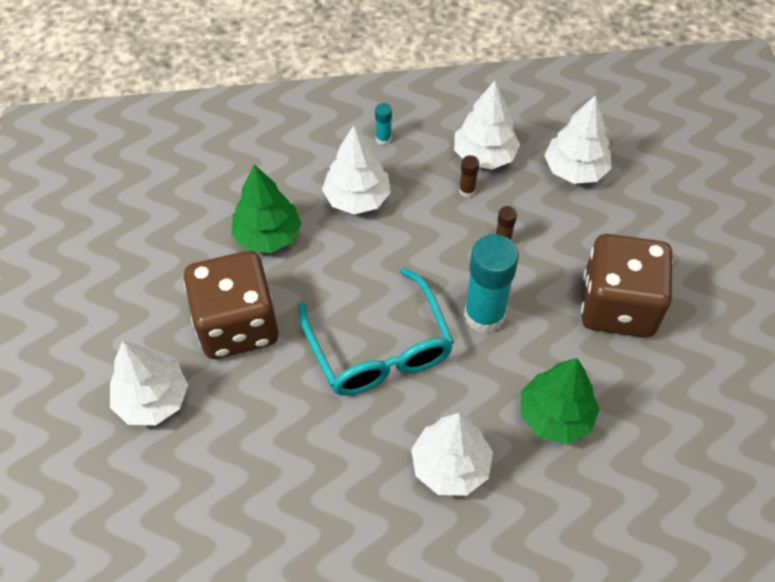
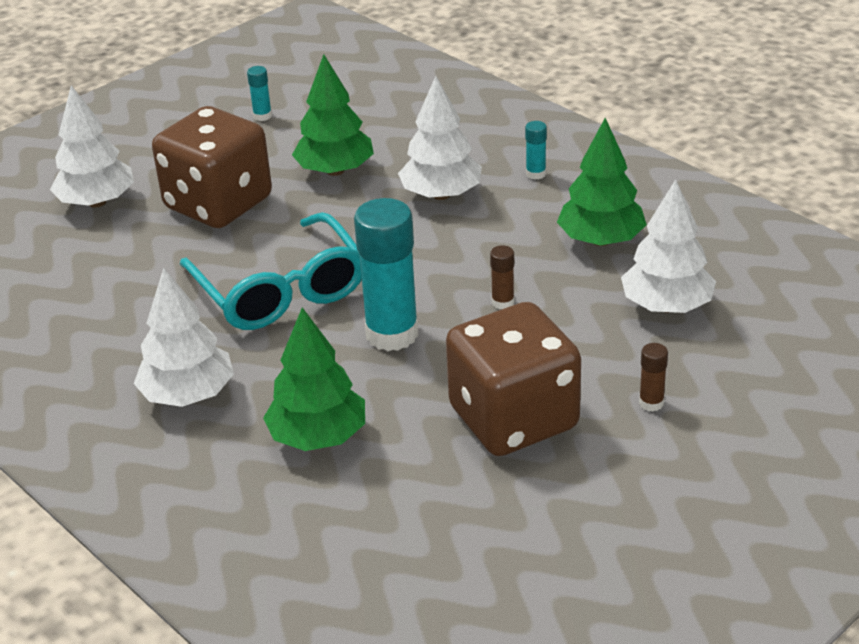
camera: 55 degrees right, 20 degrees down
(148, 235) = (262, 116): none -> turquoise glue stick
(379, 347) = (280, 289): turquoise glasses -> turquoise glasses turned 60 degrees counterclockwise
(467, 190) = (538, 251): brown glue stick -> brown glue stick (651, 403)
(484, 155) = (601, 240): white tree -> green tree

